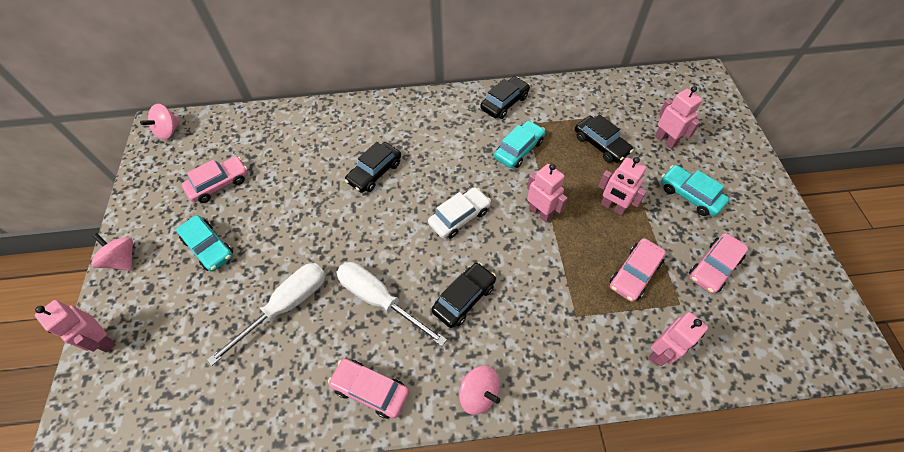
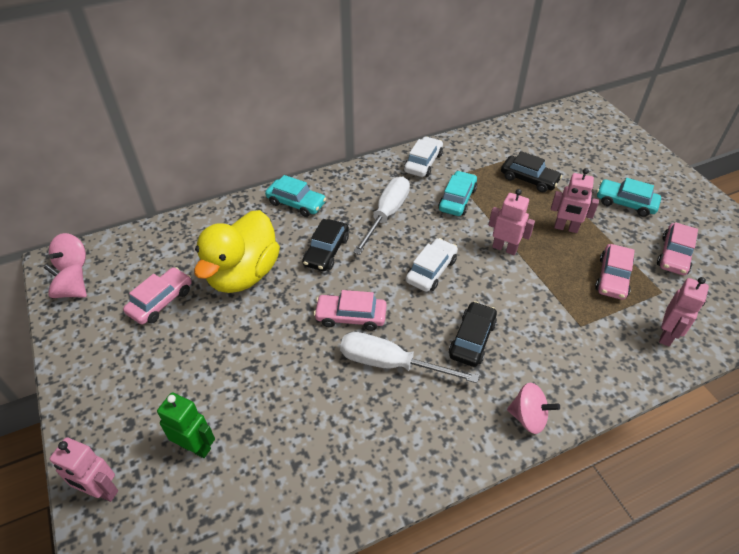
camera: 20 degrees left, 10 degrees down
(123, 260) = (83, 404): pink spinning top -> pink spinning top (72, 292)
(188, 326) = (195, 447): none -> green robot
(209, 247) = (180, 365): turquoise car -> turquoise car (296, 203)
(286, 306) = (296, 396): white screwdriver -> white screwdriver (386, 215)
(295, 176) = (243, 274): none -> yellow duck
(370, 390) = (423, 446): pink car -> pink car (351, 316)
(504, 103) = (423, 163): black car -> white car
(665, 140) = (582, 164): pink robot -> none

